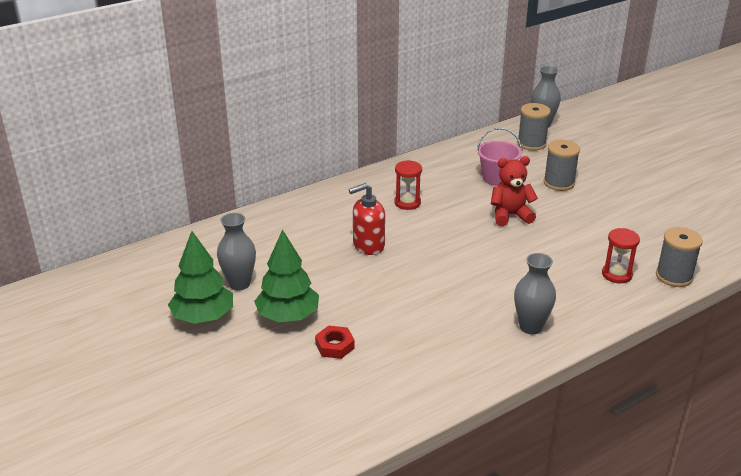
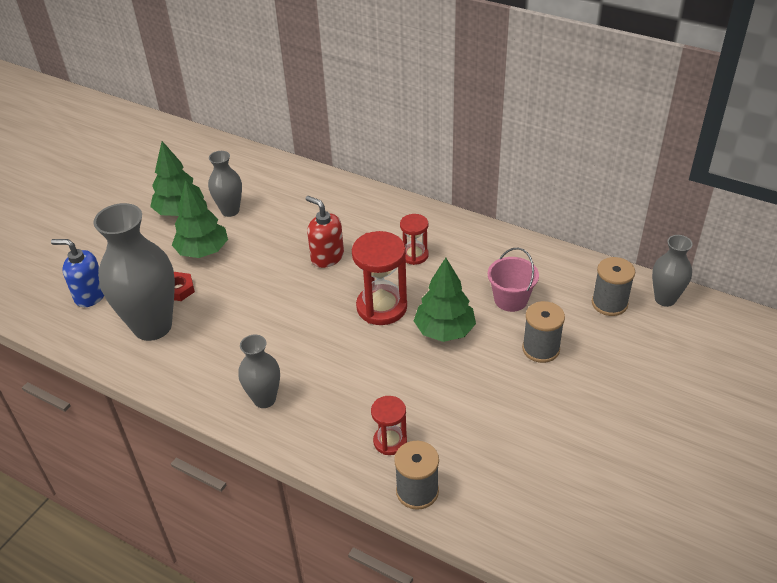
camera: 65 degrees right, 10 degrees up
(286, 414) = (90, 295): none -> blue soap dispenser
(378, 376) = (152, 326): none -> grey vase
(459, 236) = (381, 307): none -> red hourglass
(510, 215) = (444, 331): red teddy bear -> green tree

